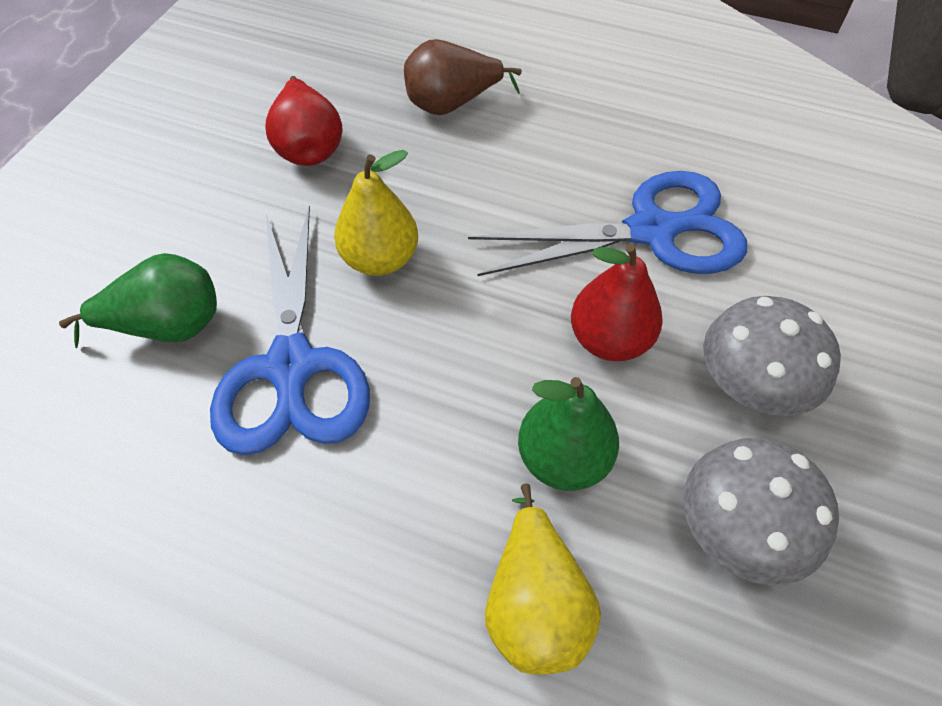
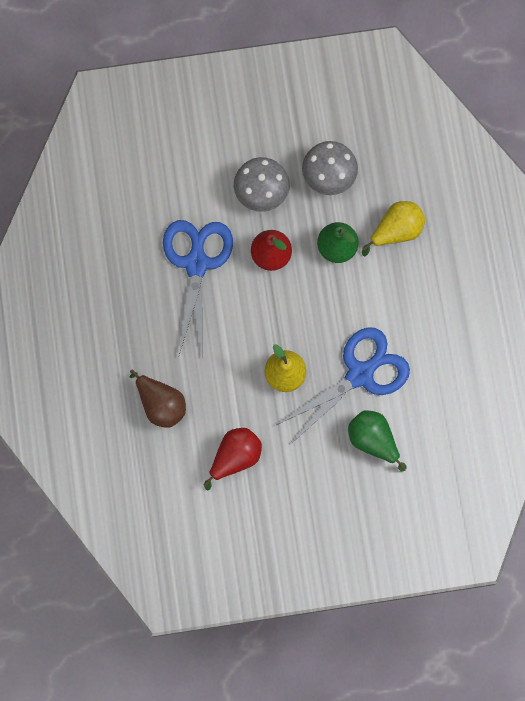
camera: 120 degrees left, 20 degrees up
(652, 231) = (196, 263): blue scissors -> blue scissors turned 45 degrees clockwise

